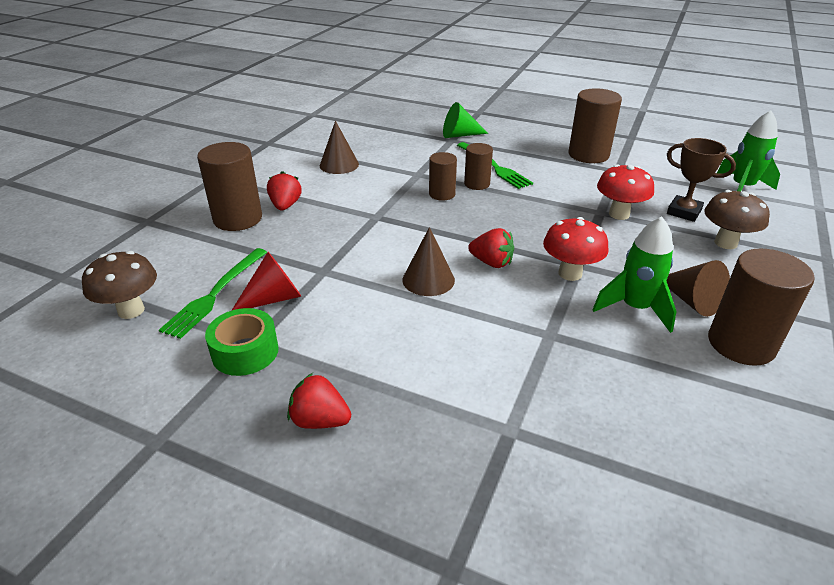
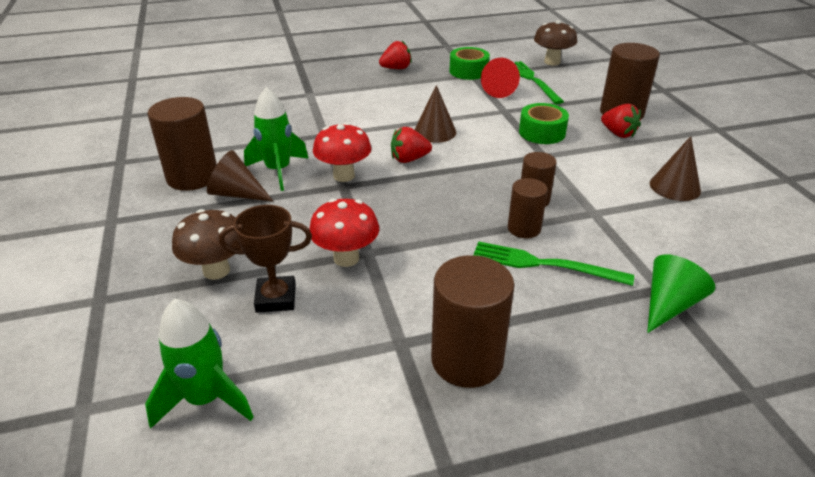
camera: 140 degrees right, 0 degrees up
(338, 233) = (542, 132): none -> green tape

